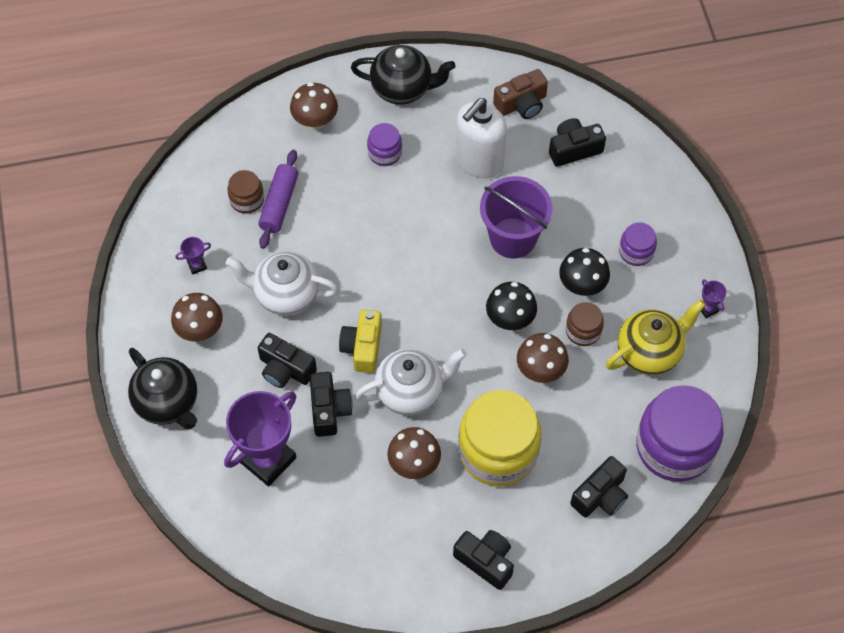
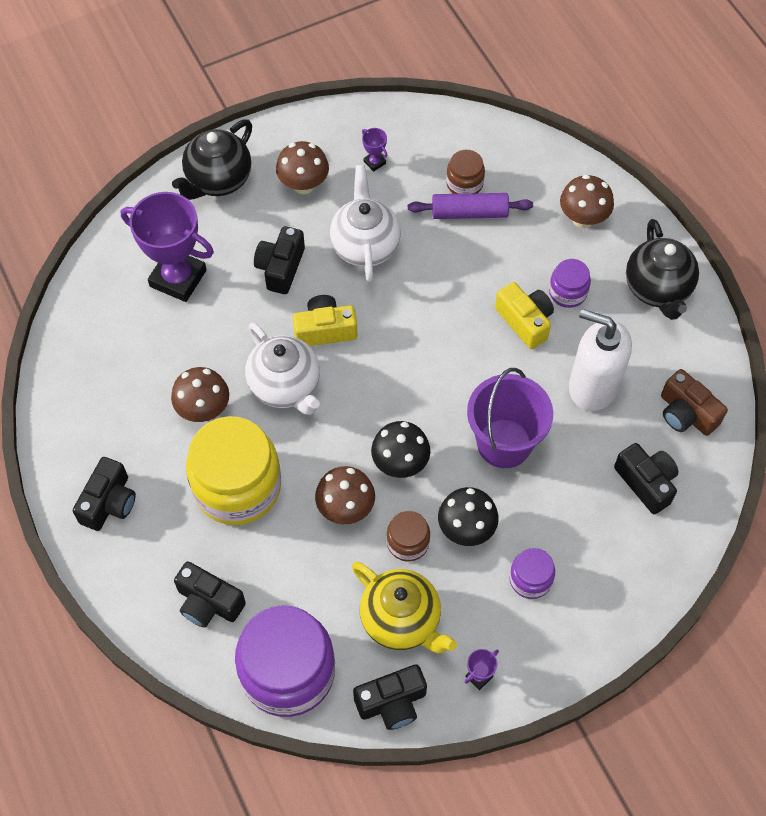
camera: 75 degrees right, 0 degrees up
(329, 410) = (245, 317): black camera -> black camera (392, 702)
(403, 191) = (525, 321): none -> yellow camera

